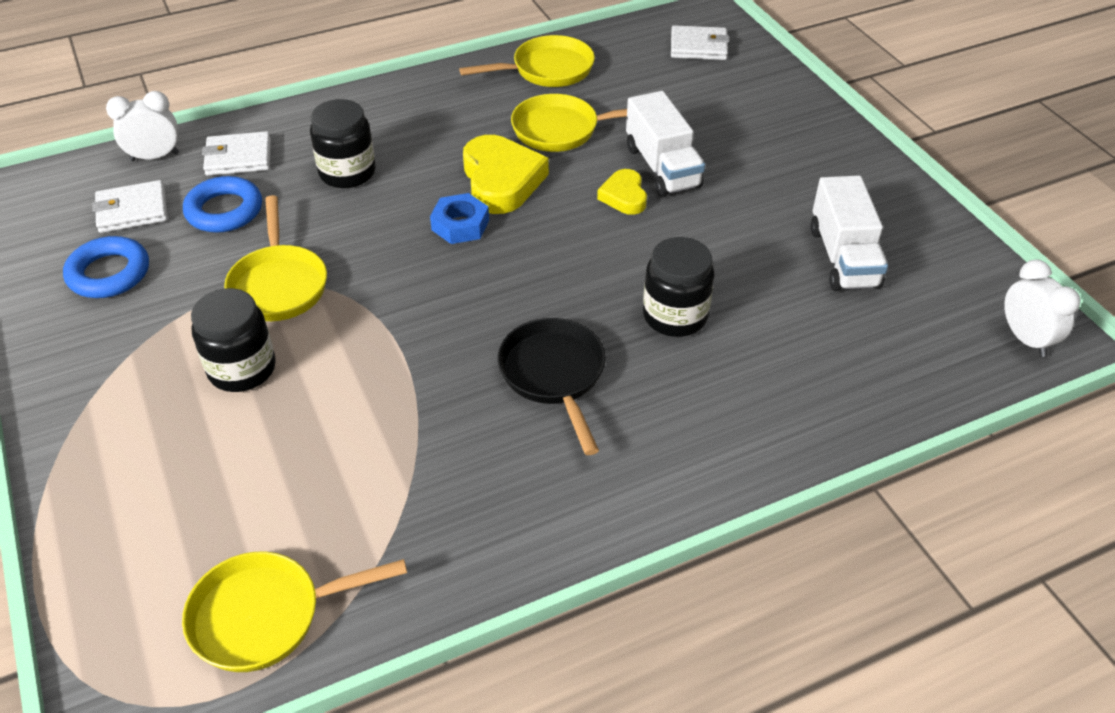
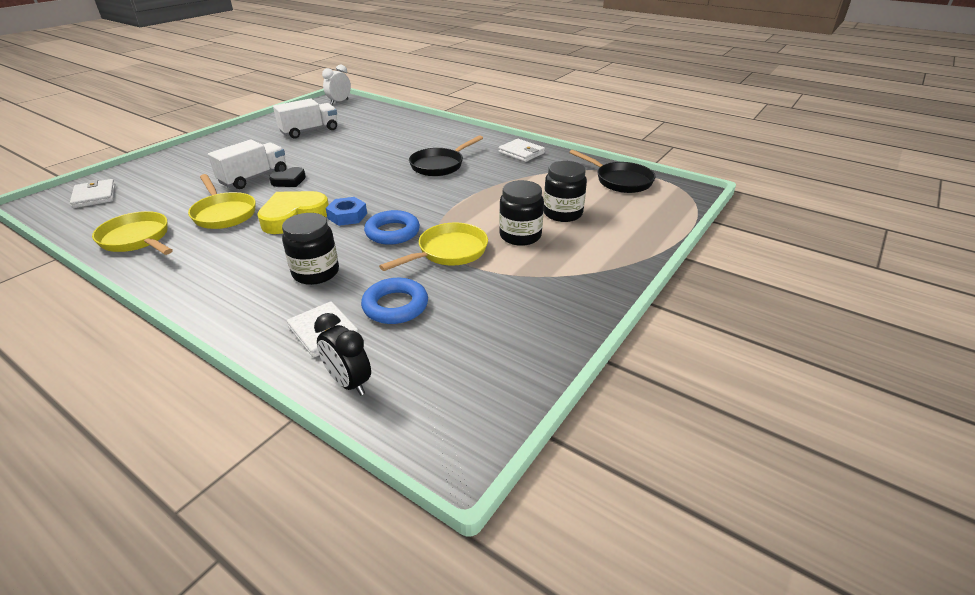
camera: 120 degrees left, 10 degrees down
(109, 273) = (501, 323): blue ring -> blue ring (392, 232)
(132, 210) = (429, 352): white wallet -> white wallet (521, 153)
(155, 157) = (348, 383): white clock -> black clock
(266, 616) = (620, 181): yellow pan -> black pan
(624, 196) = (289, 181): yellow heart -> black heart
(675, 316) = (378, 152): black jar -> black jar (562, 213)

